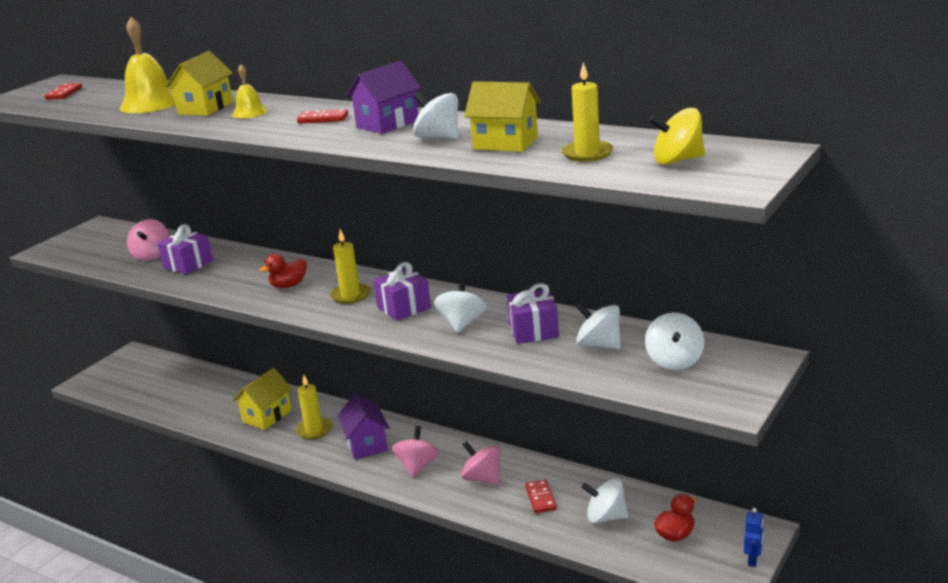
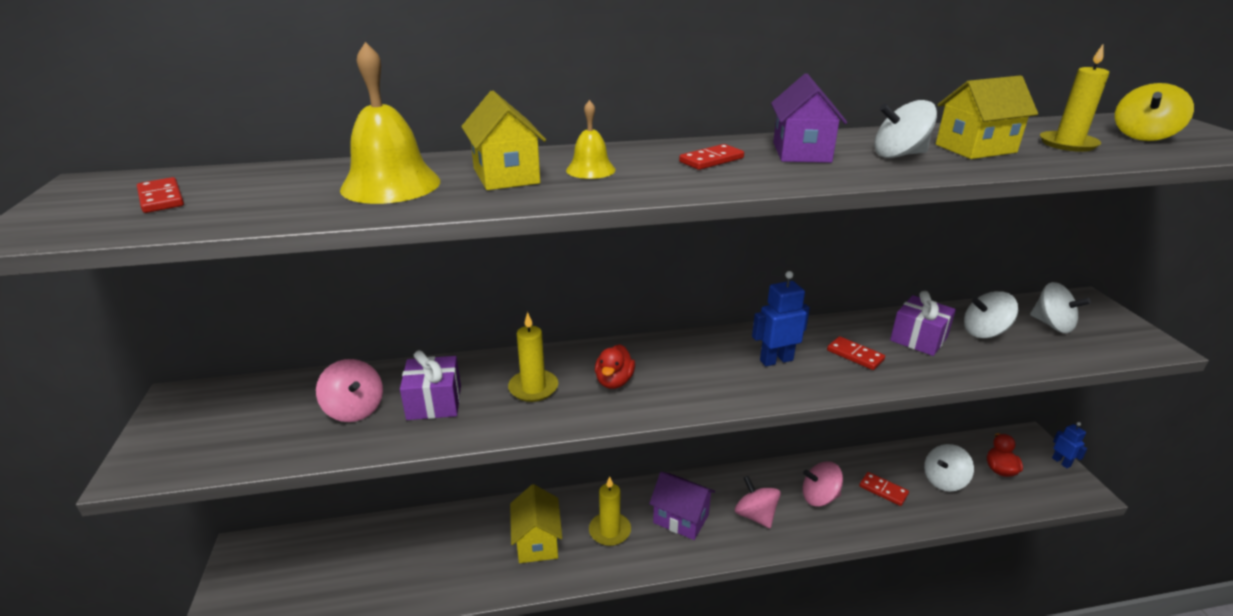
camera: 45 degrees left, 5 degrees up
(350, 295) = (701, 367): yellow candle -> yellow candle (533, 388)
(404, 307) = (776, 360): purple gift -> blue robot
(462, 323) = (855, 355): white spinning top -> red domino

